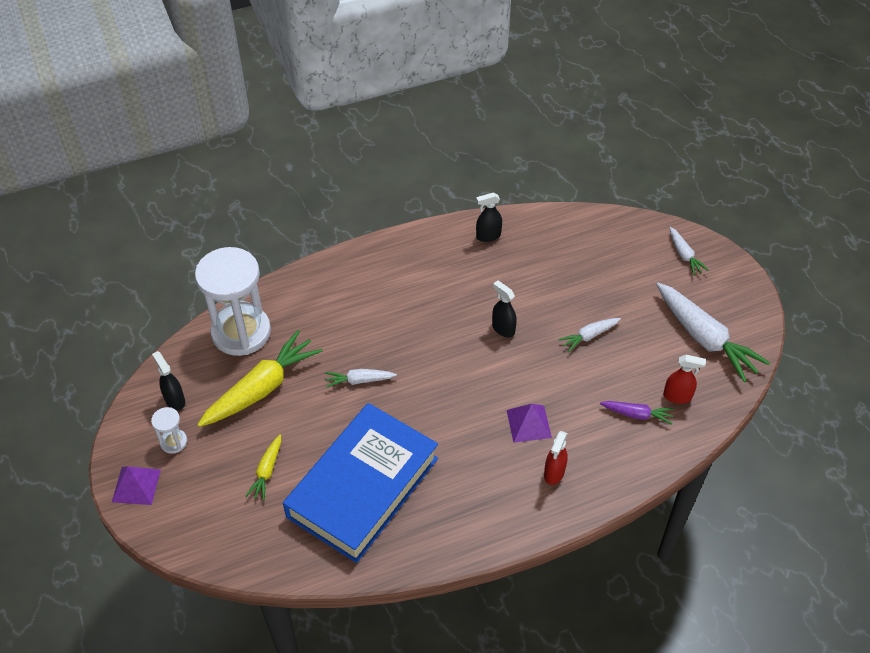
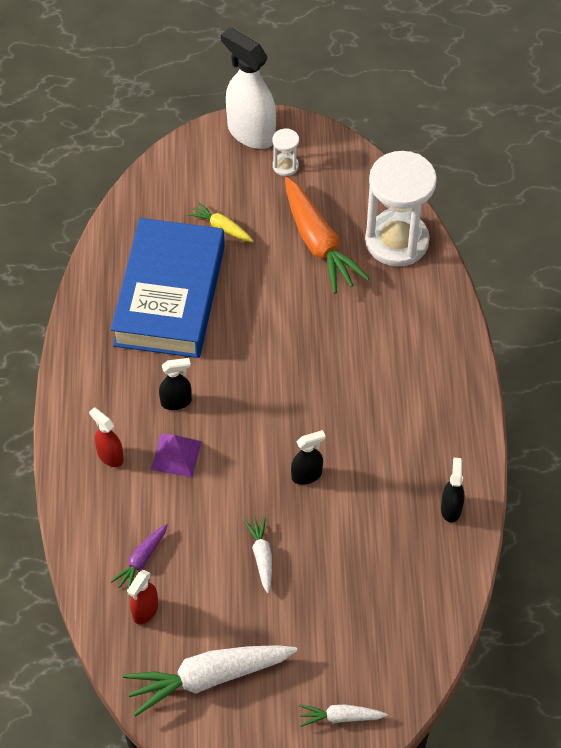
camera: 110 degrees right, 5 degrees up
(136, 485) = (251, 133): purple pyramid -> white spray bottle
(175, 400) = (333, 174): black spray bottle -> black spray bottle (176, 402)
(262, 388) = (318, 244): yellow carrot -> orange carrot
(359, 380) = (293, 324): white carrot -> none
(363, 487) = (170, 295): blue book -> blue book turned 45 degrees clockwise

